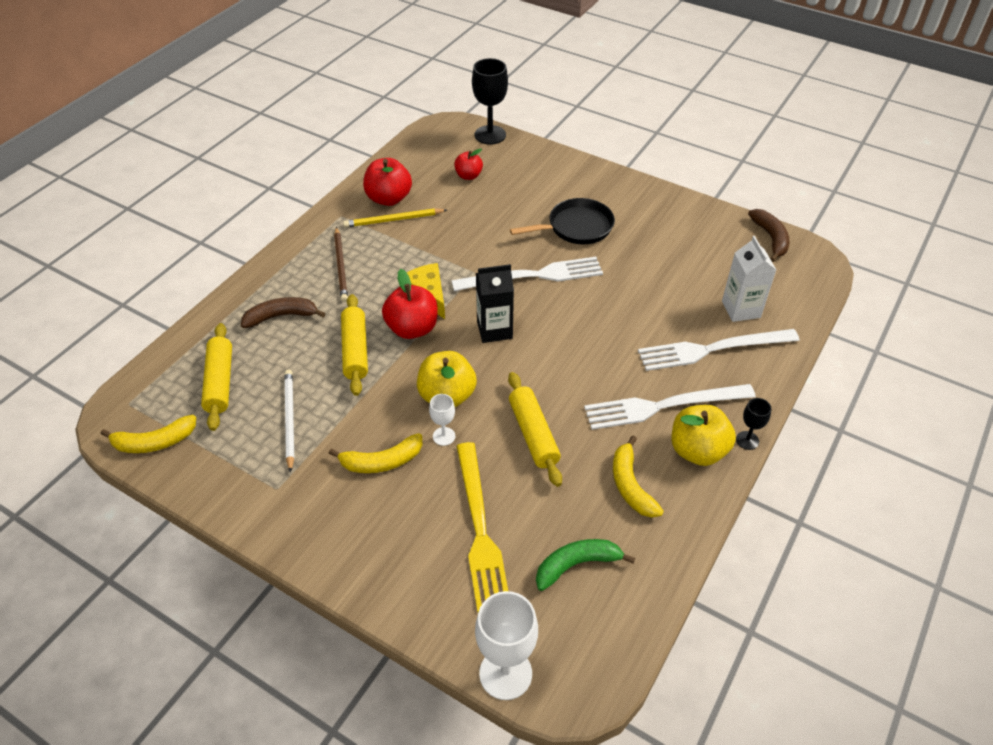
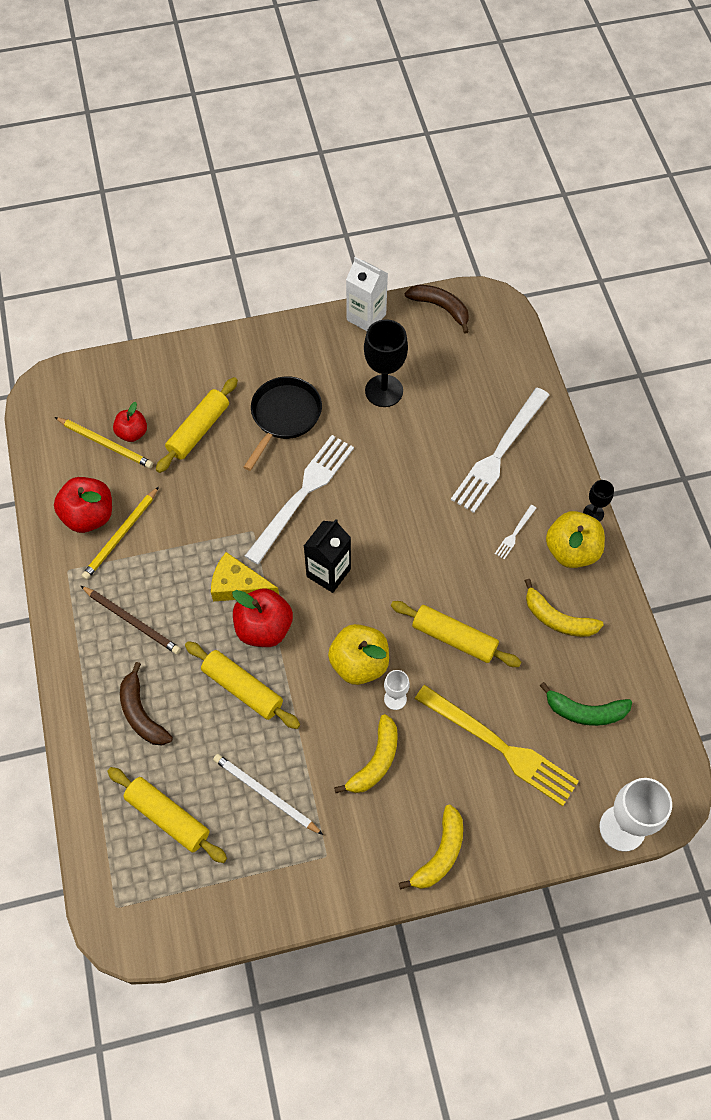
camera: 45 degrees left, 15 degrees up
(154, 442) = (183, 915): yellow banana -> yellow banana (440, 854)
(281, 316) = (141, 713): brown banana -> brown banana turned 60 degrees counterclockwise
(446, 171) = (106, 444): none -> yellow pencil
(490, 135) = (99, 370): black goblet -> black goblet (384, 391)
(511, 200) = (199, 430): none -> yellow rolling pin
(576, 565) = (585, 711): green banana -> green banana turned 105 degrees counterclockwise
(663, 406) = (515, 533): white fork -> white fork, size x0.41
(741, 309) = (484, 398): white carton -> white carton (366, 317)

